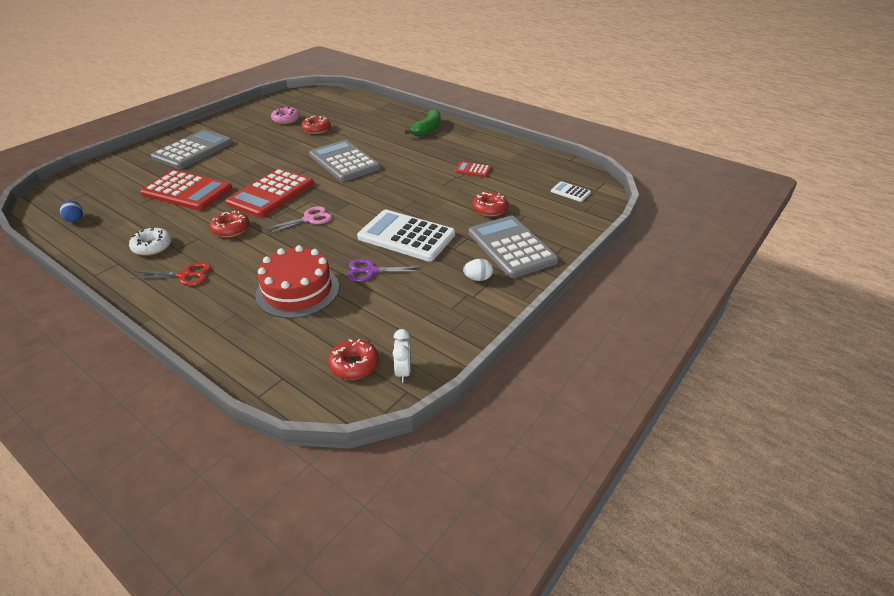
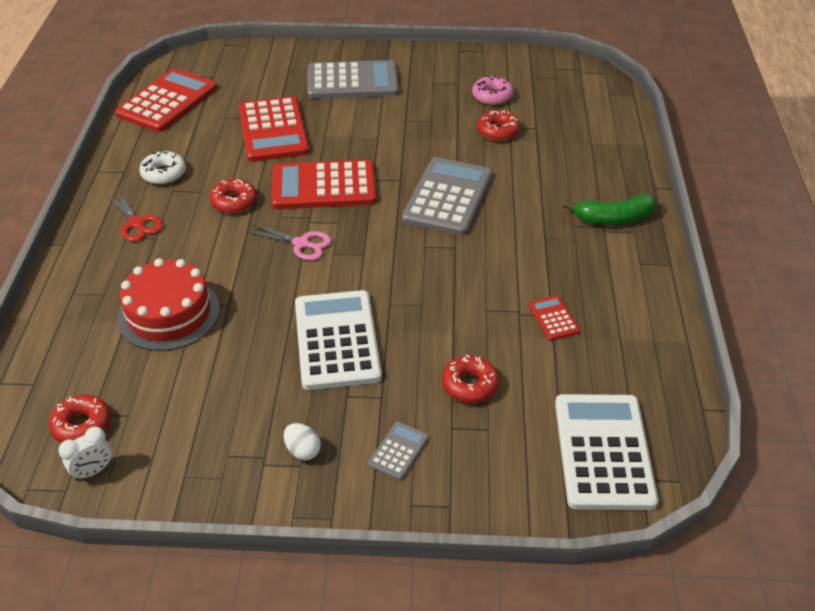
camera: 55 degrees right, 5 degrees up
(75, 219) = (167, 101): blue egg -> red calculator
(371, 271) = (245, 349): purple scissors -> none
(511, 247) = (398, 451): grey calculator -> grey calculator, size x0.45
(570, 192) = (603, 451): white calculator -> white calculator, size x2.22

